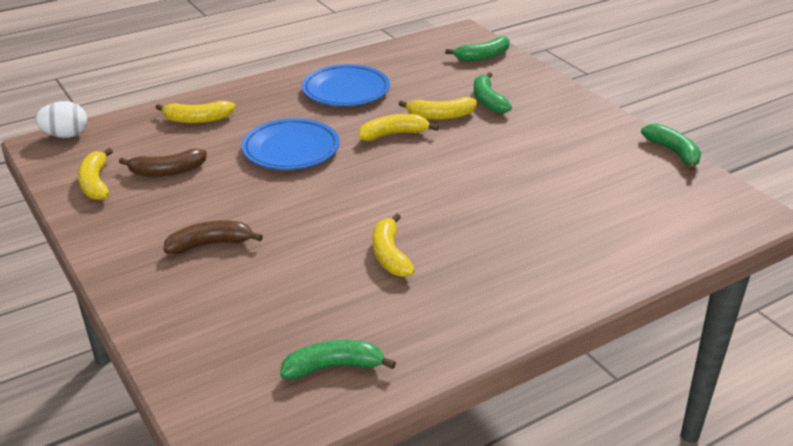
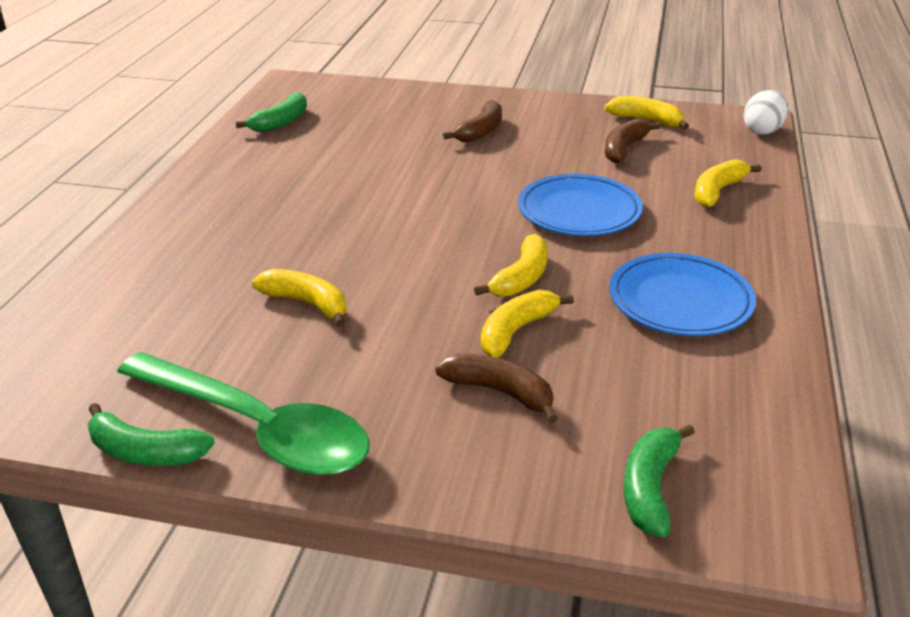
camera: 135 degrees right, 0 degrees up
(390, 255) = (340, 183): yellow banana -> yellow banana (307, 303)
(488, 101) = (500, 392): green banana -> brown banana
(612, 137) = (257, 428): none -> green spoon

